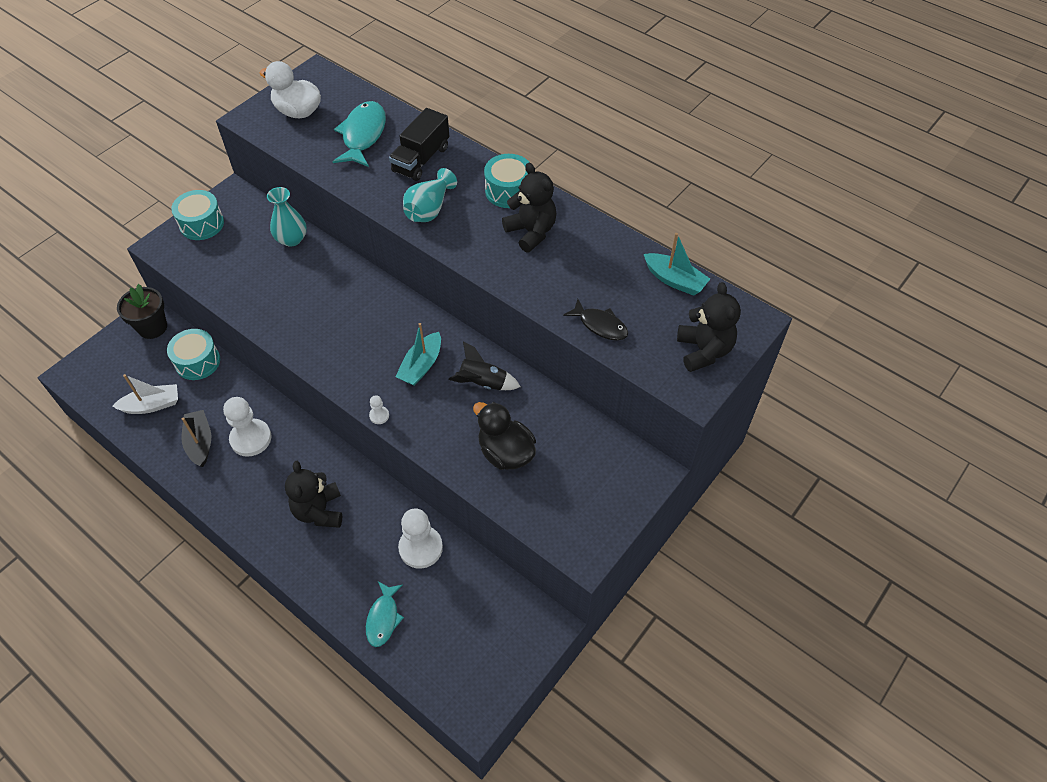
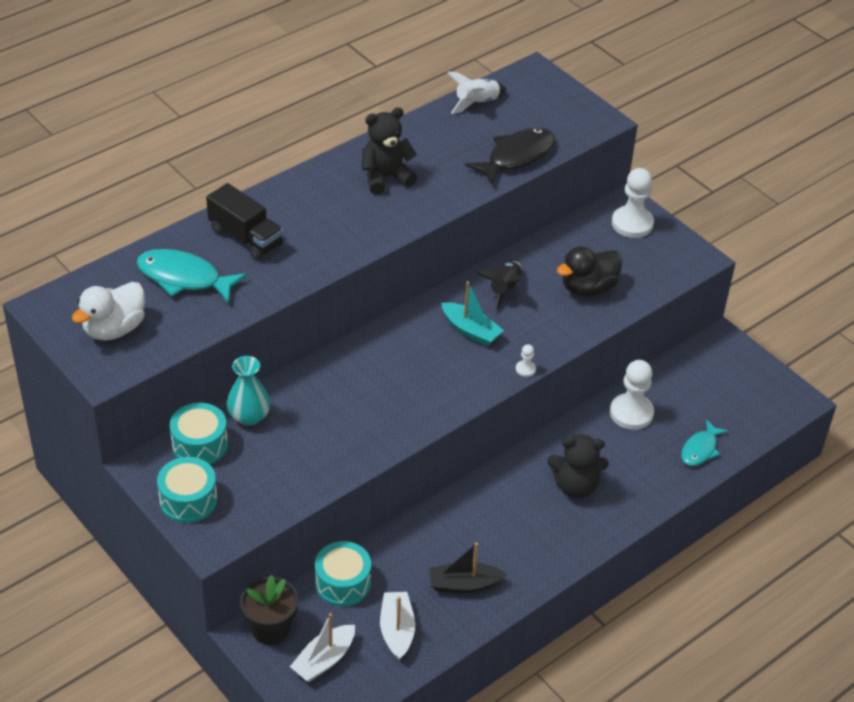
camera: 80 degrees left, 10 degrees down
(124, 364) = (324, 660): none -> white boat
(251, 438) = (470, 537): white pawn -> white pawn (632, 223)
(383, 618) = (700, 449): turquoise fish -> turquoise fish turned 105 degrees clockwise
(429, 209) = (327, 242): turquoise vase -> none
(508, 191) = (321, 183): turquoise drum -> turquoise drum (200, 444)
(600, 325) = (516, 157): black fish -> black fish, size x1.60
(674, 280) = (476, 103): turquoise boat -> white rocket
(704, 351) = (560, 105): black teddy bear -> none

